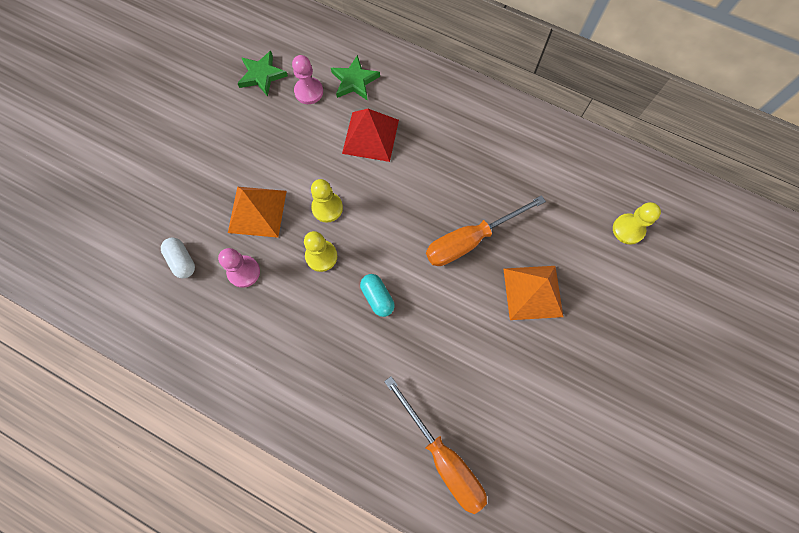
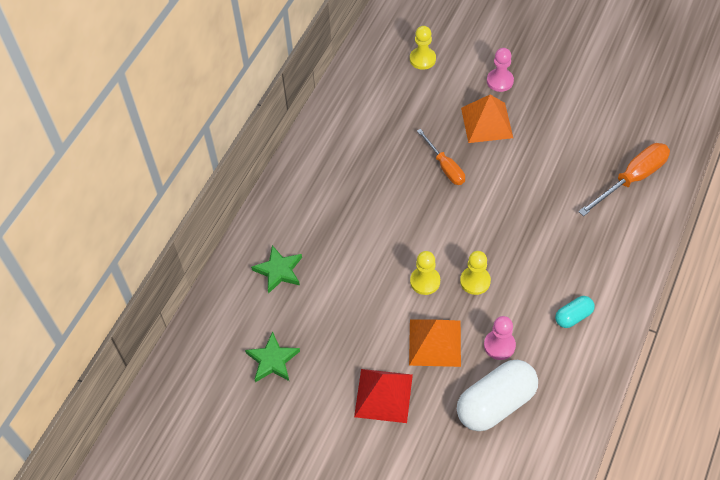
camera: 90 degrees left, 15 degrees down
(182, 261) = (495, 403): white capsule -> white capsule, size x2.00
(309, 92) = (293, 312): pink pawn -> pink pawn (500, 81)
(370, 136) = (344, 251): red pyramid -> red pyramid (383, 395)
(377, 297) = (508, 233): turquoise capsule -> turquoise capsule (573, 316)
(470, 240) = (445, 167): orange screwdriver -> orange screwdriver, size x0.66

